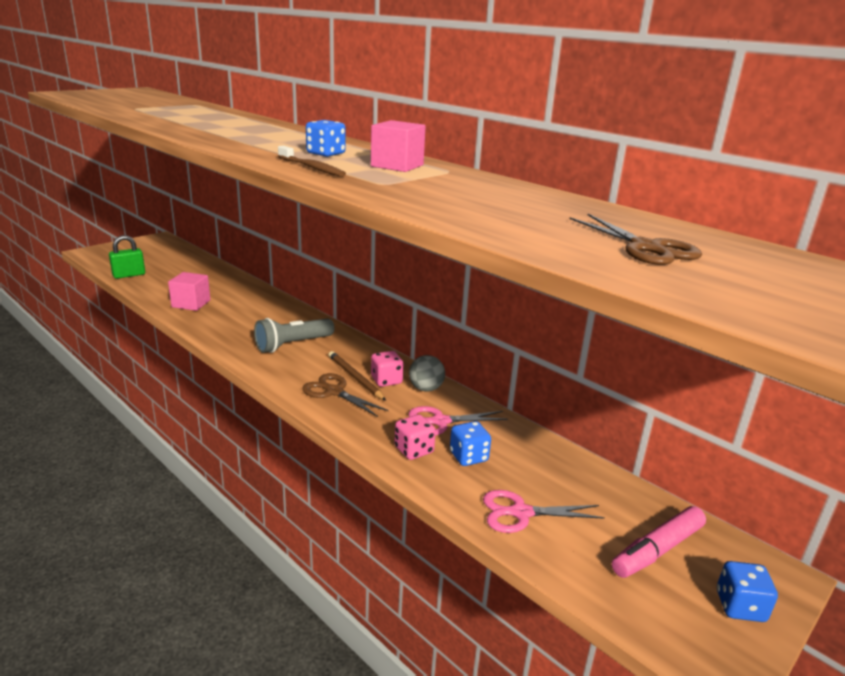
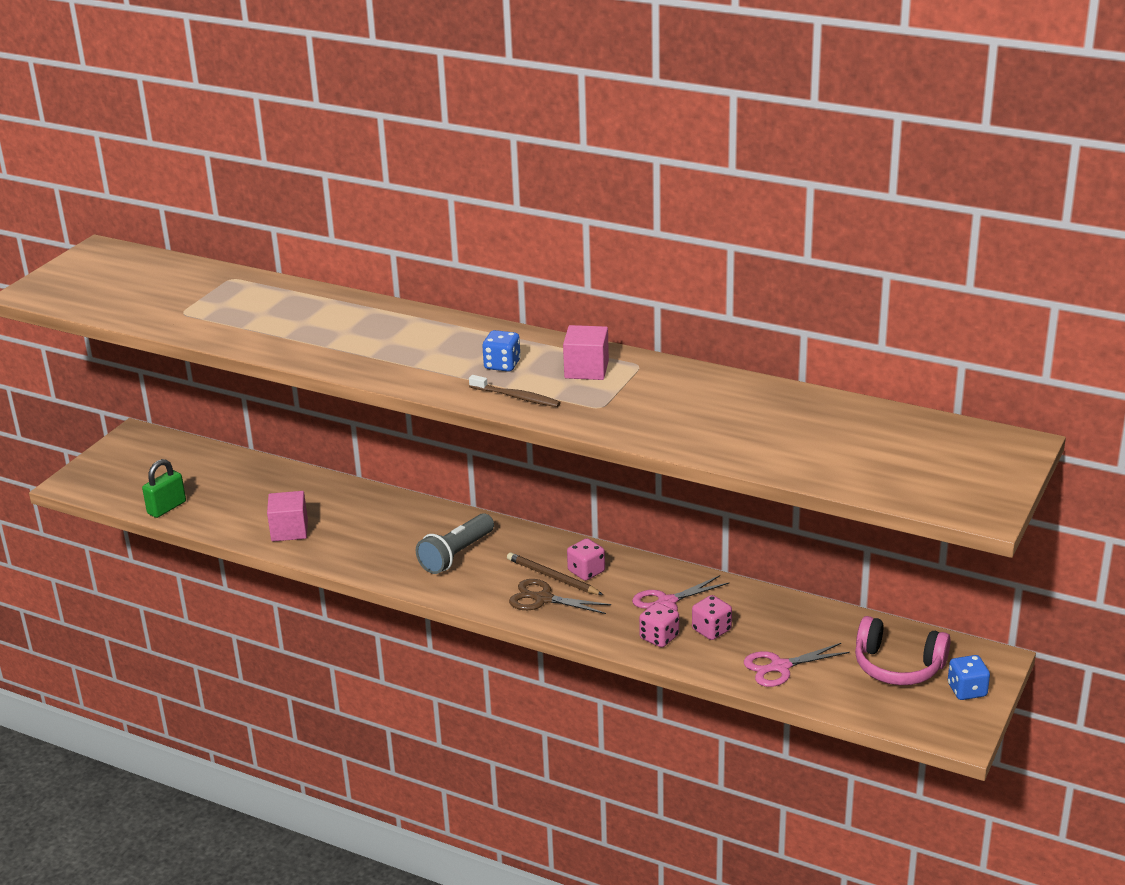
camera: 15 degrees left, 5 degrees up
(426, 388) = (632, 570): grey ball -> none
(468, 456) = (711, 630): blue dice -> pink dice
(646, 248) = (850, 446): brown scissors -> none
(657, 550) = (898, 666): pink marker -> pink headphones

